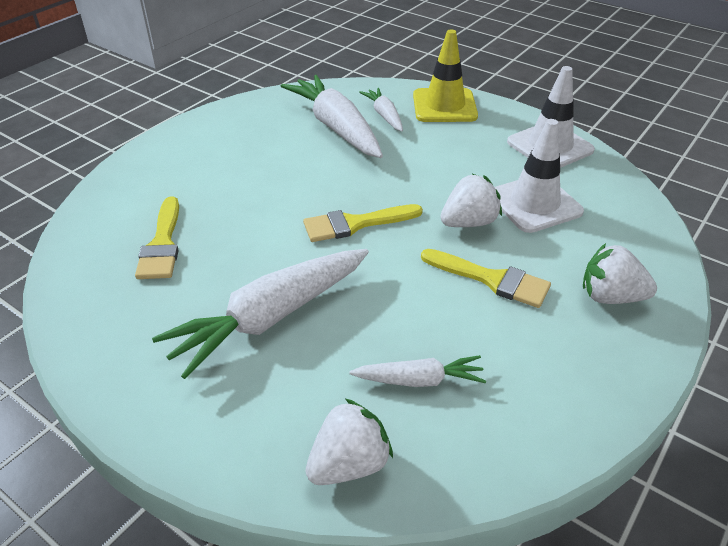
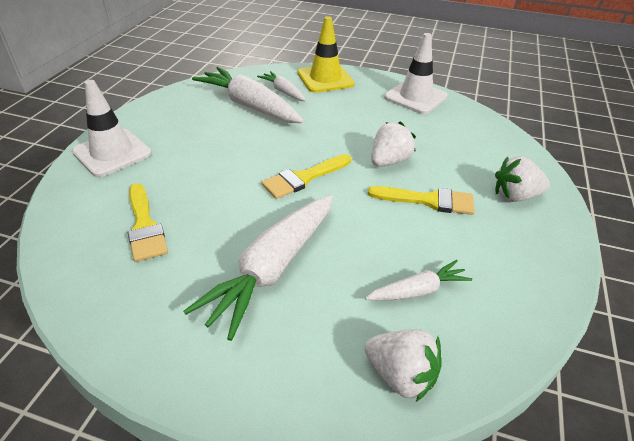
camera: 20 degrees left, 0 degrees up
(349, 464) = (400, 375): white strawberry -> white strawberry turned 90 degrees clockwise
(534, 204) = (427, 139): white traffic cone -> white traffic cone (112, 153)

